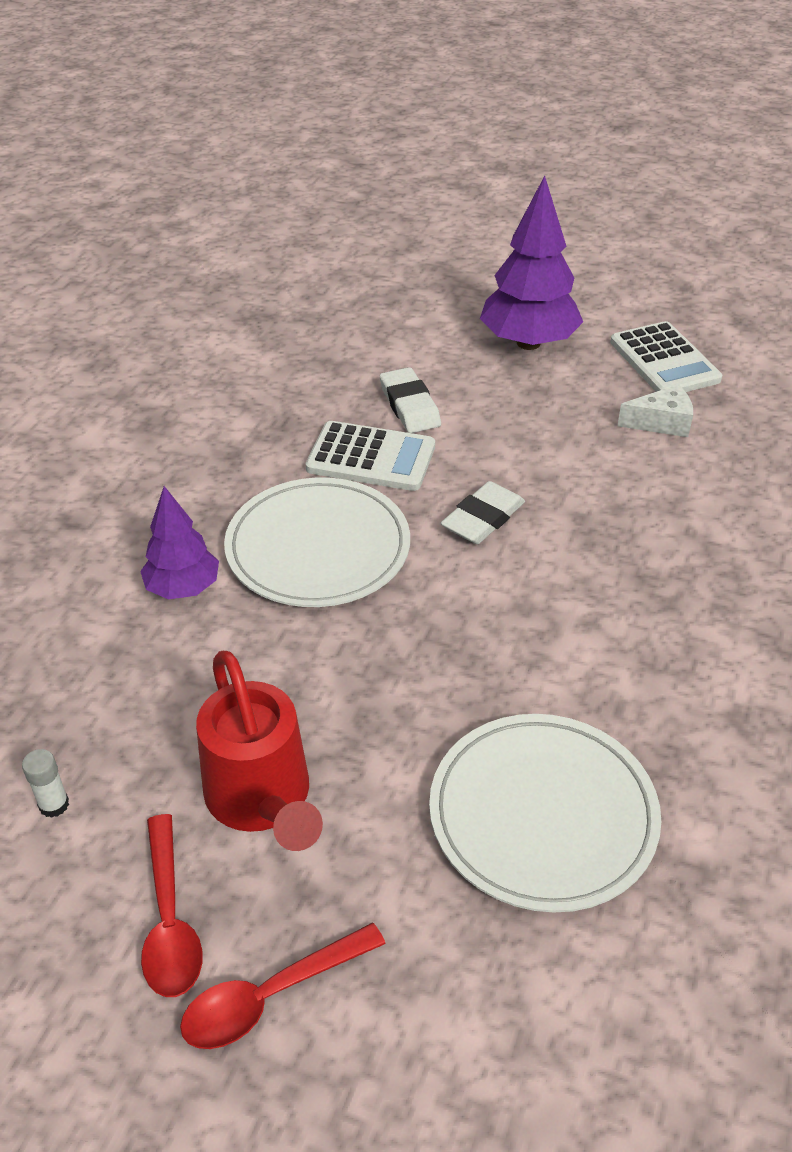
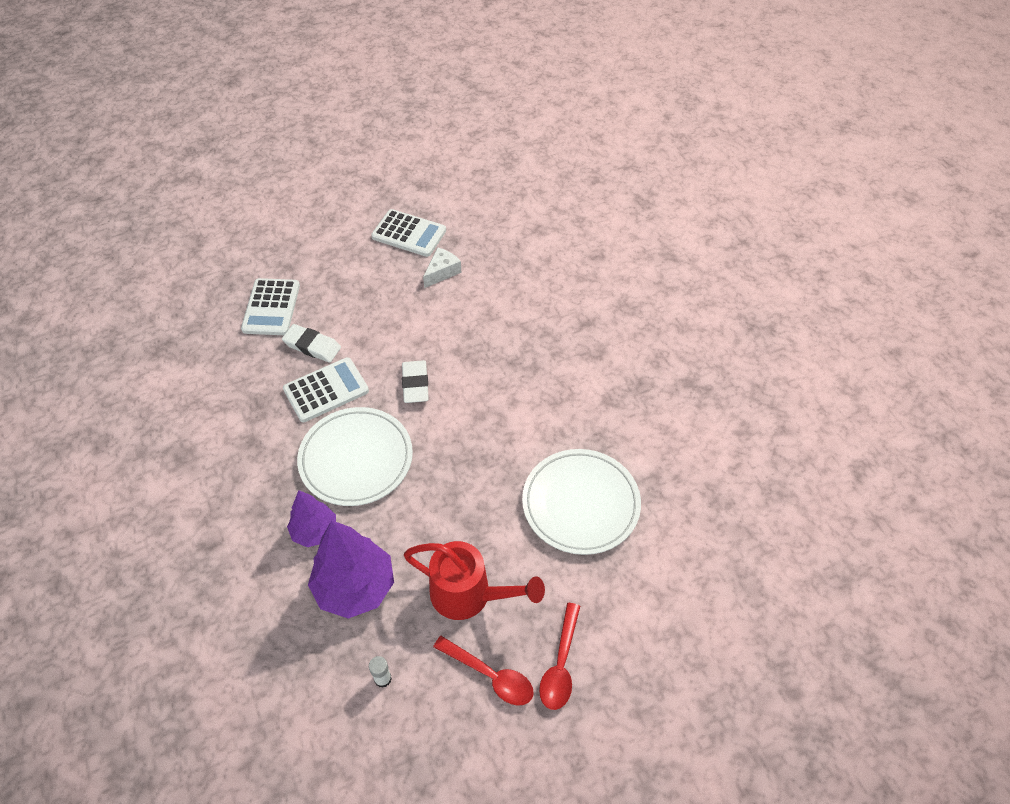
camera: 45 degrees left, 10 degrees up
(411, 344) = (271, 307): none -> white calculator
(528, 343) = (332, 266): purple tree -> purple tree (355, 587)

